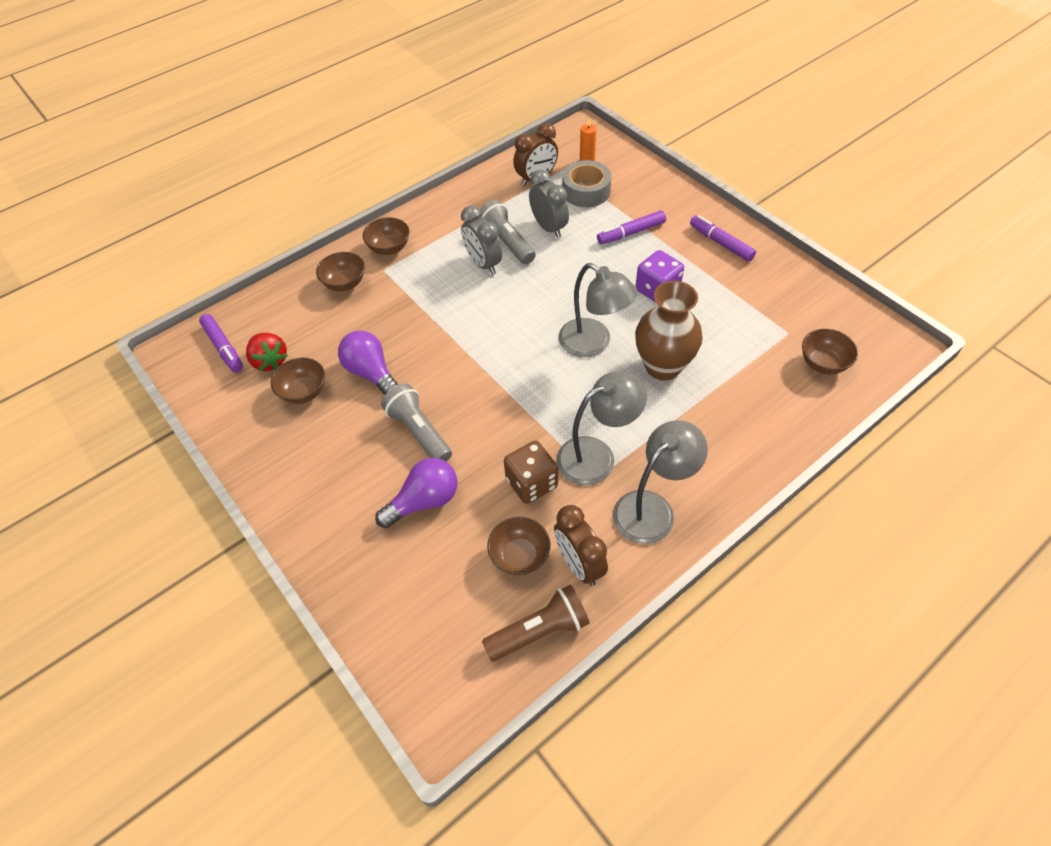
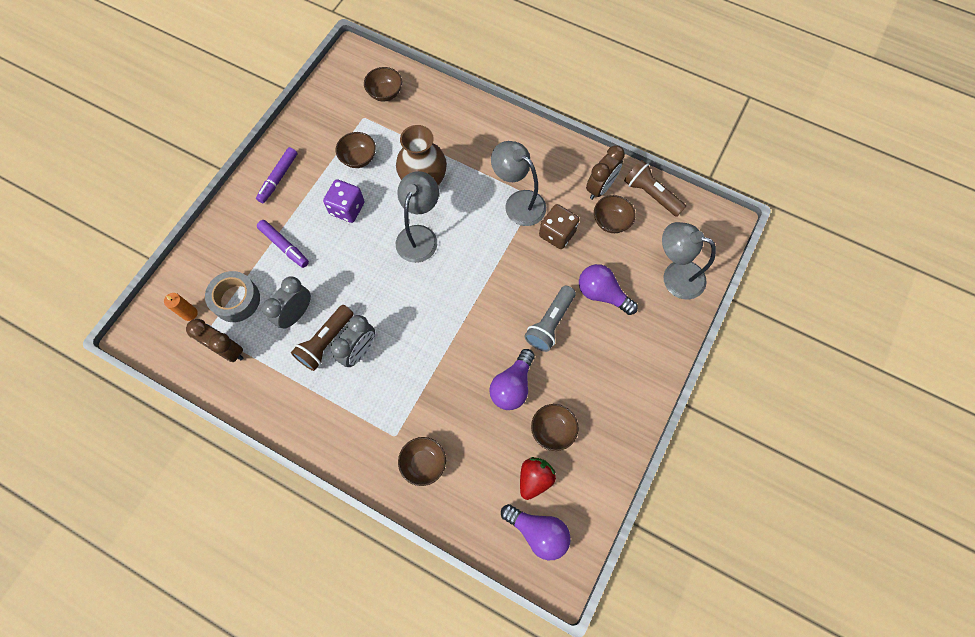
camera: 115 degrees left, 15 degrees up
(223, 347) = (538, 532): purple marker -> purple light bulb
(389, 248) = (365, 445): brown bowl -> brown bowl (358, 158)
(507, 242) = (326, 342): grey flashlight -> brown flashlight
(652, 508) = (543, 160): grey lamp -> grey lamp (675, 276)

